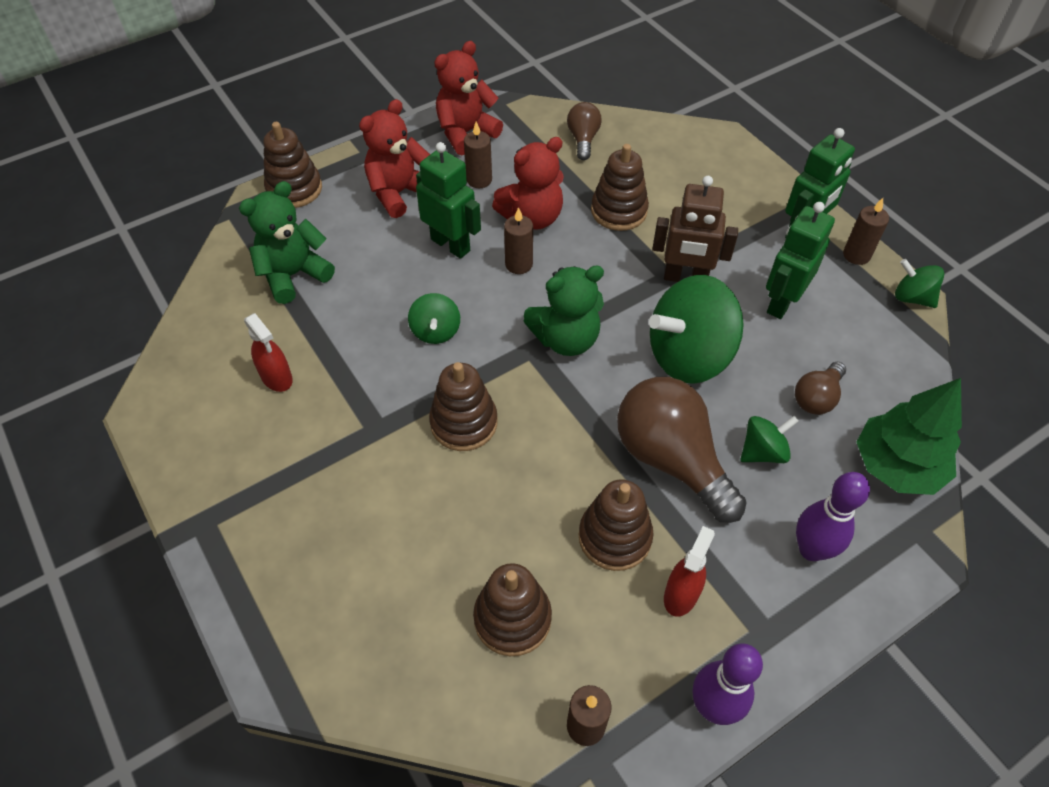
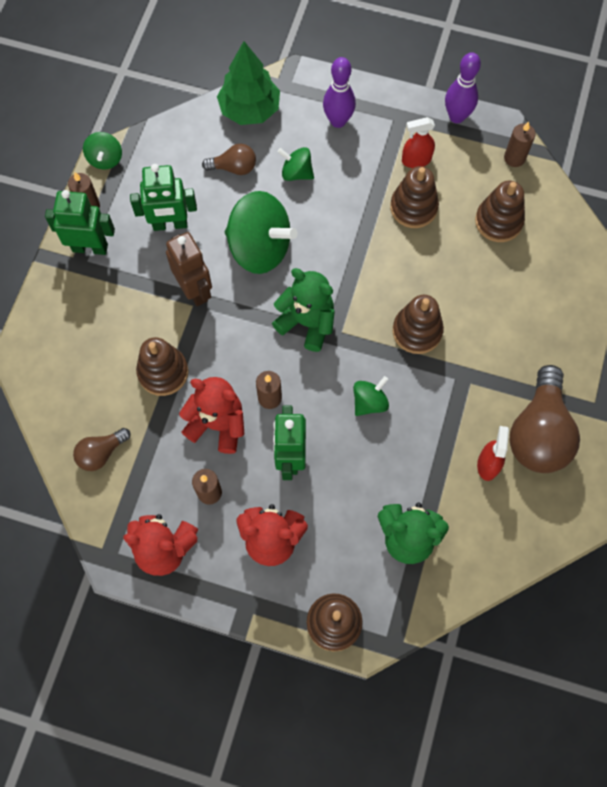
camera: 130 degrees left, 15 degrees up
(671, 459) = (342, 212): brown light bulb -> brown light bulb (538, 433)

